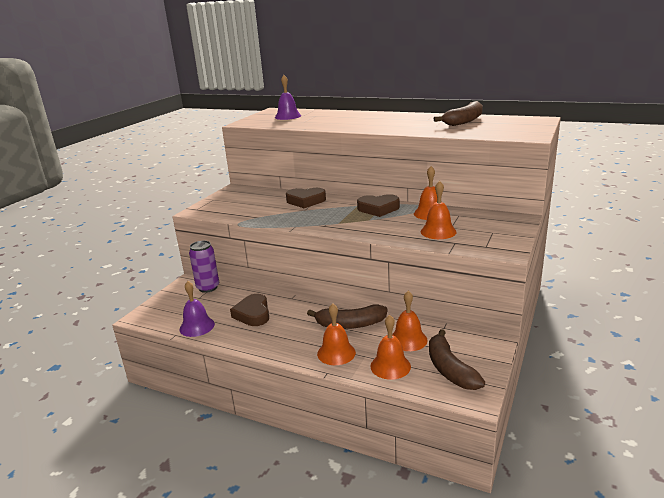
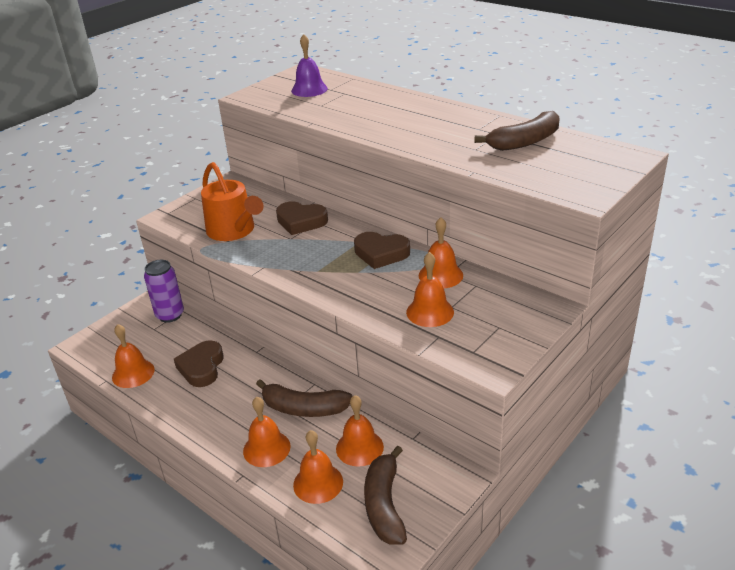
camera: 15 degrees right, 10 degrees up
(197, 326) = (133, 373): purple bell -> orange bell
(257, 211) = (233, 231): none -> orange watering can

